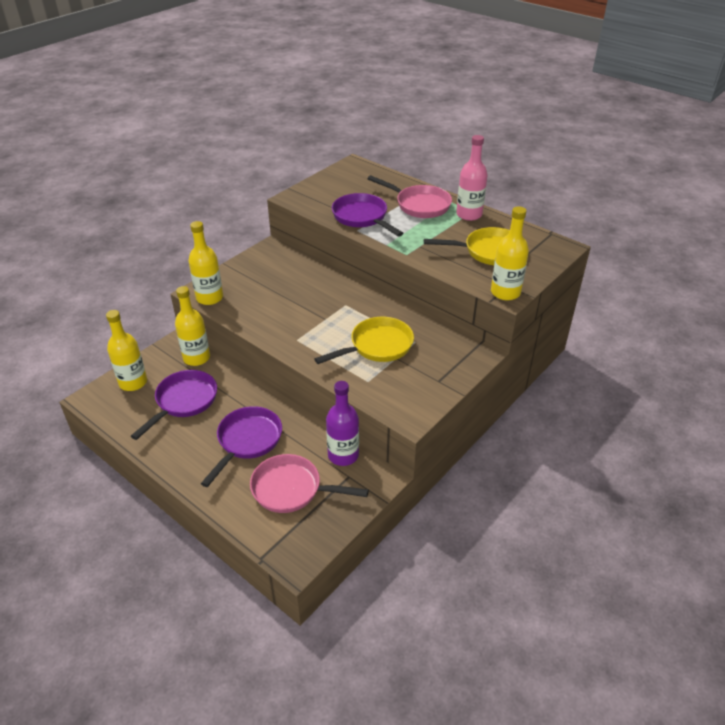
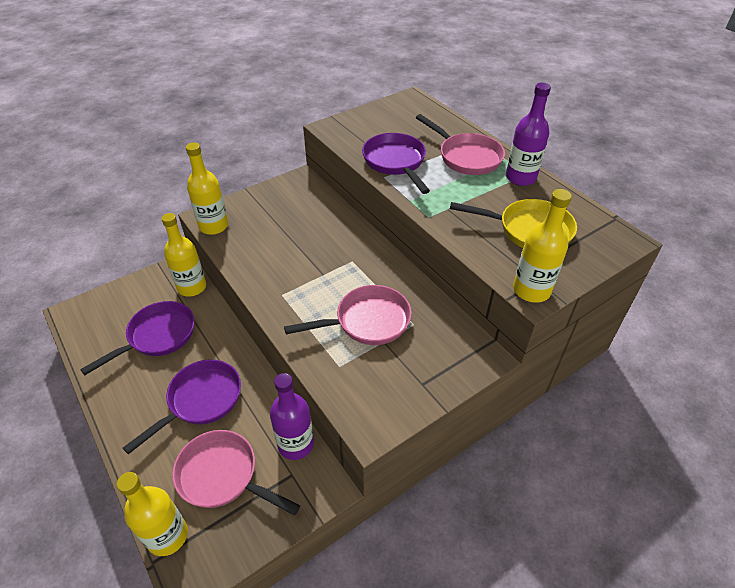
camera: 15 degrees right, 5 degrees up
(133, 382) = (119, 303): yellow bottle -> yellow bottle (167, 536)
(377, 346) = (367, 321): yellow pan -> pink pan
(469, 214) = (520, 178): pink bottle -> purple bottle

